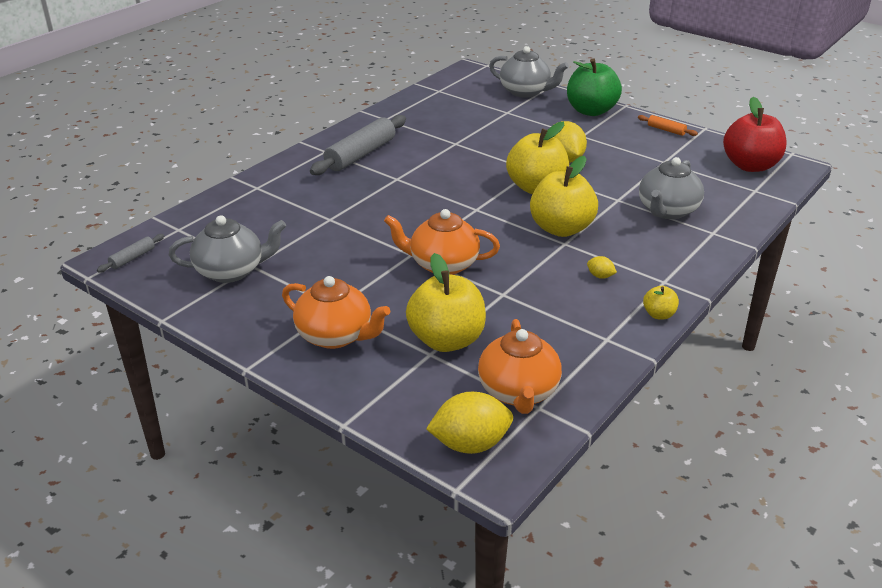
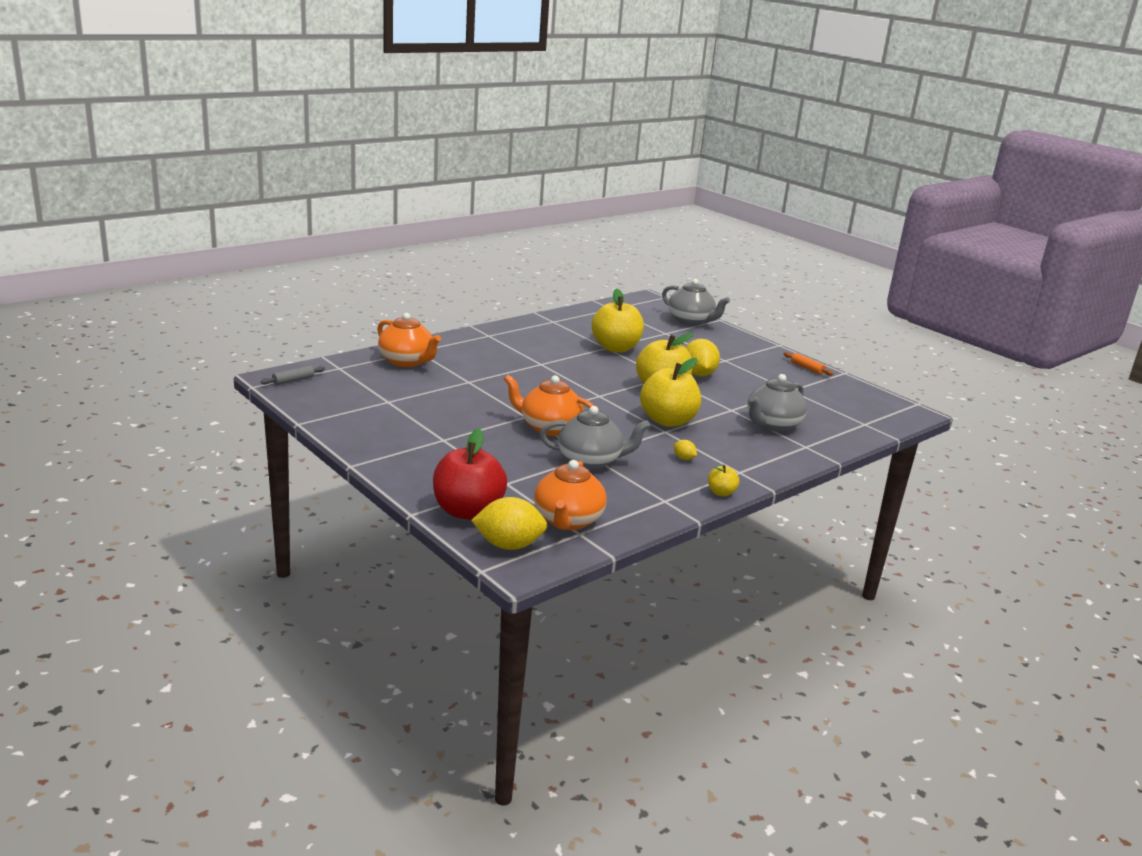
camera: 10 degrees right, 10 degrees down
(231, 271) = (369, 402): grey teapot -> grey teapot (590, 461)
(335, 336) = (434, 458): orange teapot -> orange teapot (407, 361)
(360, 154) = (518, 342): grey rolling pin -> none
(446, 340) = (525, 477): yellow apple -> yellow apple (615, 348)
(591, 111) = (744, 344): green apple -> none
(750, 166) = (871, 406): red apple -> red apple (467, 511)

